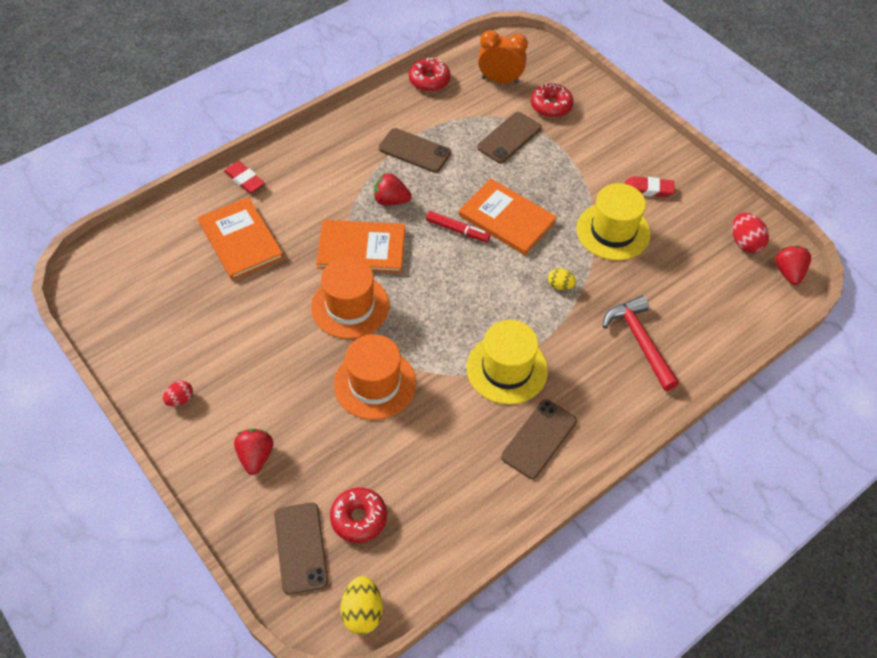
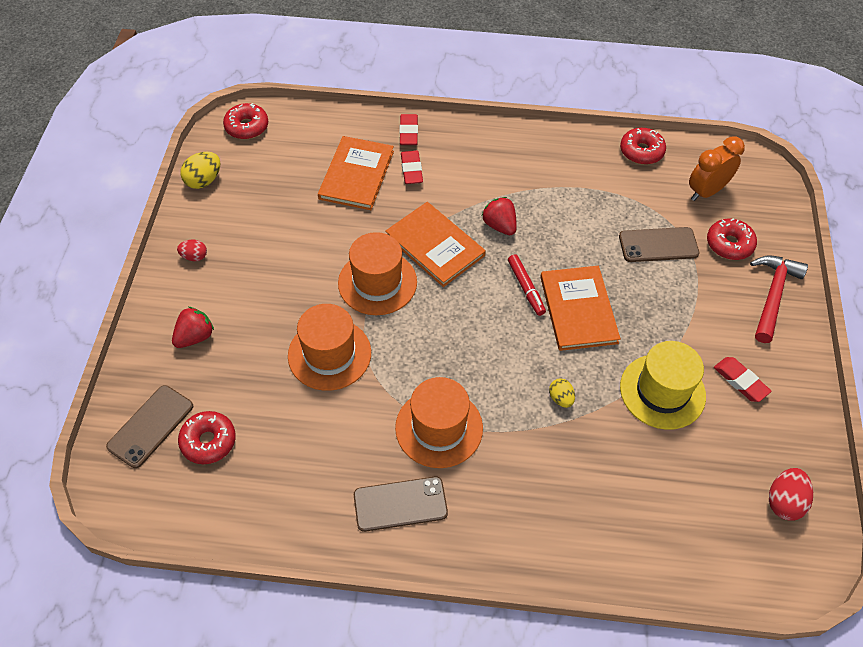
camera: 45 degrees right, 0 degrees up
(100, 268) = (247, 127): none -> red donut
(280, 206) = (411, 170): none -> red eraser
(362, 612) = (136, 509): yellow egg -> yellow egg (204, 181)
(415, 150) = (563, 200): brown phone -> none
(500, 80) = (706, 191): orange clock -> orange clock turned 90 degrees counterclockwise
(507, 369) = (439, 428): yellow hat -> orange hat
(639, 341) = (577, 501): red hammer -> red hammer (772, 295)
(788, 272) = (798, 564): red strawberry -> none

